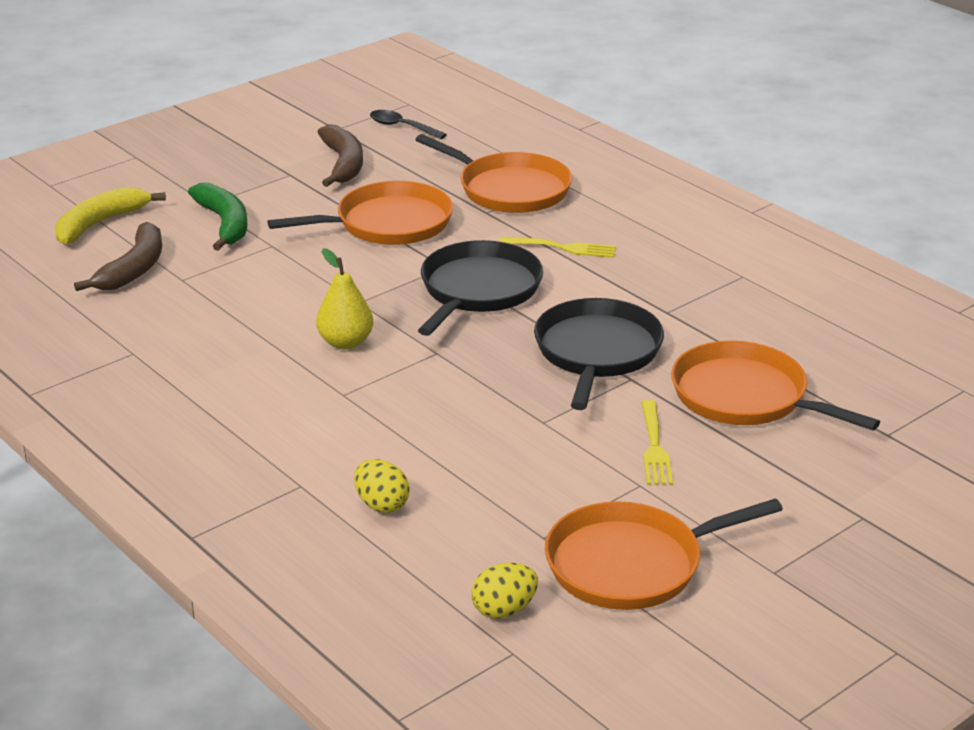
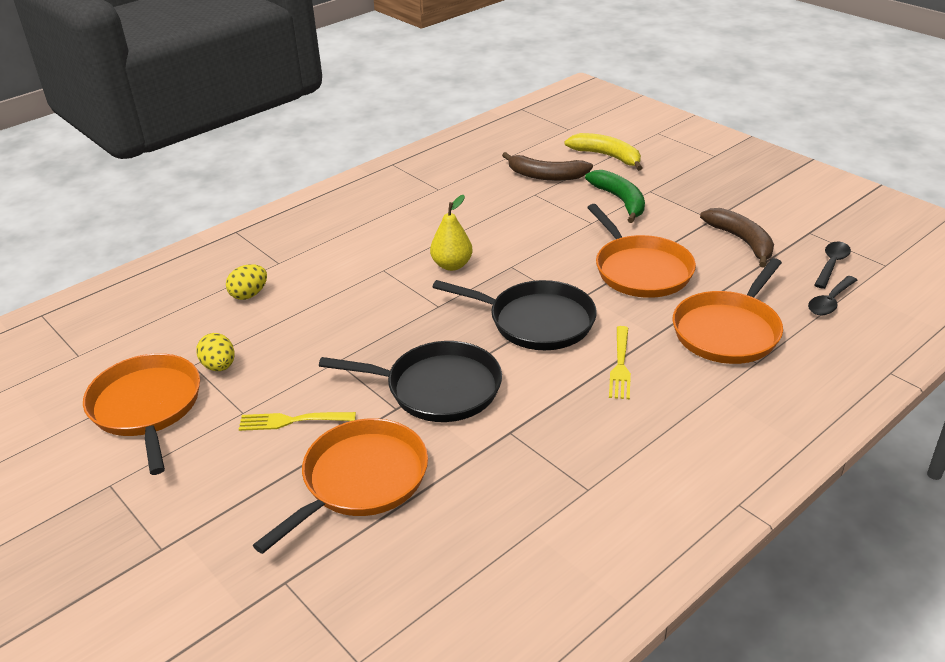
camera: 90 degrees right, 5 degrees up
(225, 223) = (620, 200): green banana -> green banana turned 90 degrees counterclockwise
(343, 164) = (742, 241): brown banana -> brown banana turned 105 degrees counterclockwise
(467, 137) = (830, 302): none -> black spoon
(504, 610) = (121, 350): yellow egg -> yellow egg (219, 366)

